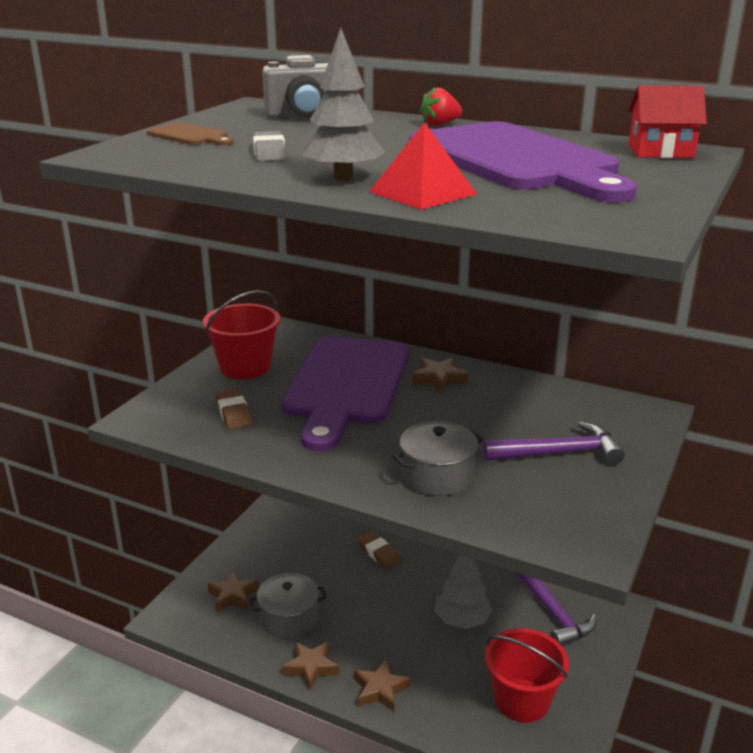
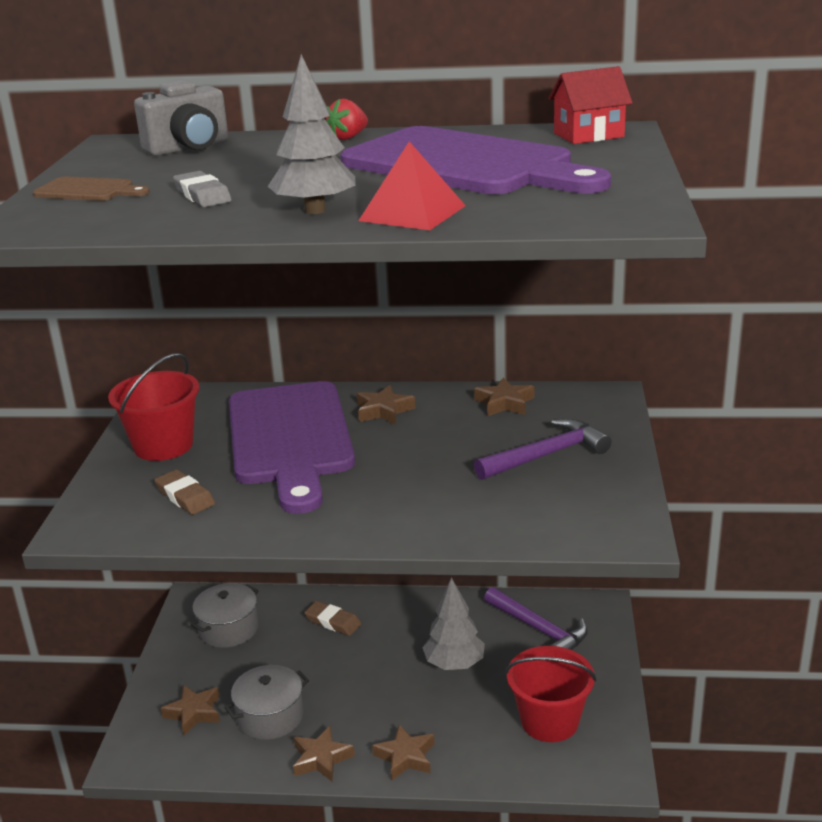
camera: 20 degrees left, 0 degrees up
(437, 475) = (444, 506): grey pot -> grey pot (228, 629)
(550, 397) = (504, 403): none -> brown star

